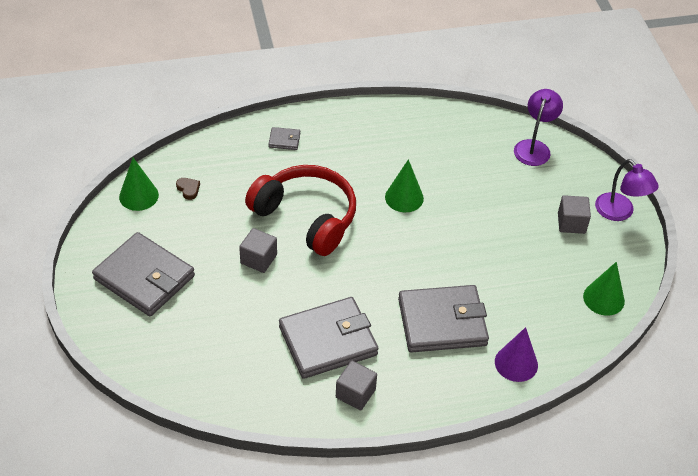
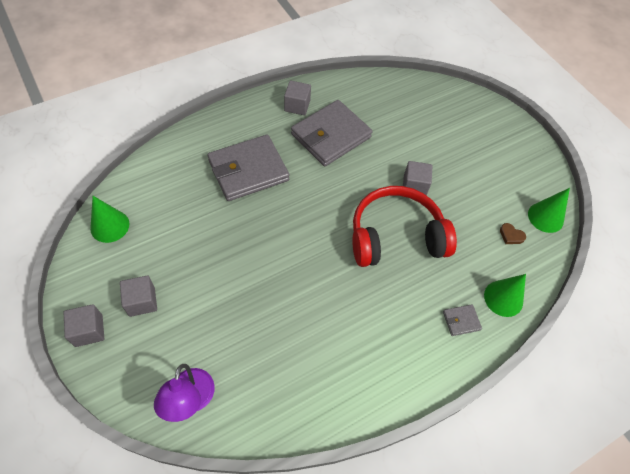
camera: 160 degrees right, 10 degrees up
(144, 277) = (488, 149): grey wallet -> none
(306, 217) = (396, 236): red headphones -> red headphones turned 150 degrees clockwise
(404, 197) = (316, 284): green cone -> green cone (503, 298)
(516, 363) = (183, 152): purple cone -> none
(619, 213) = (89, 330): purple lamp -> grey cube

